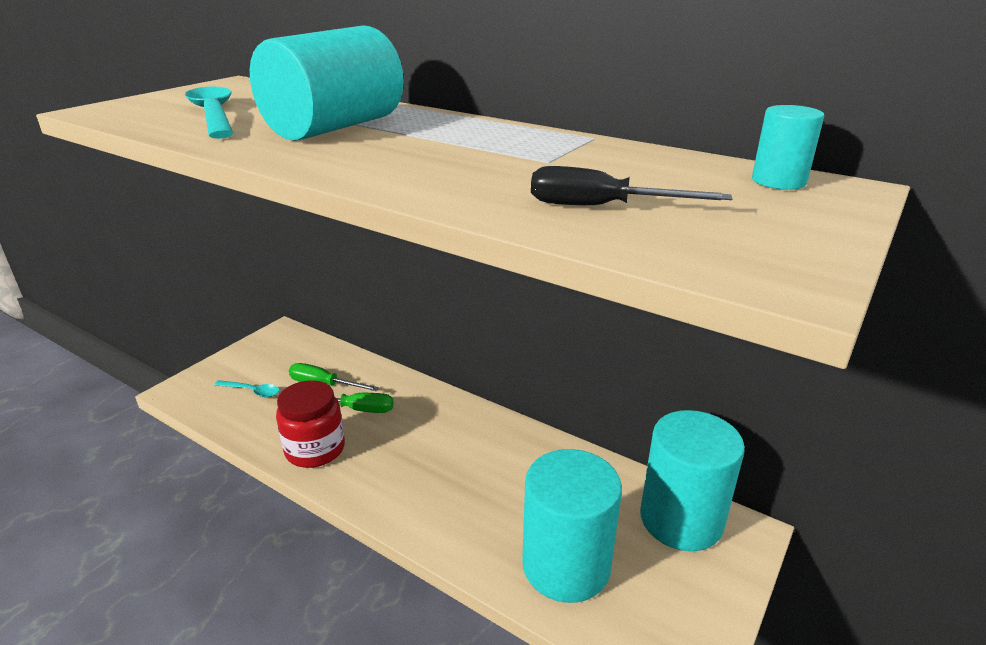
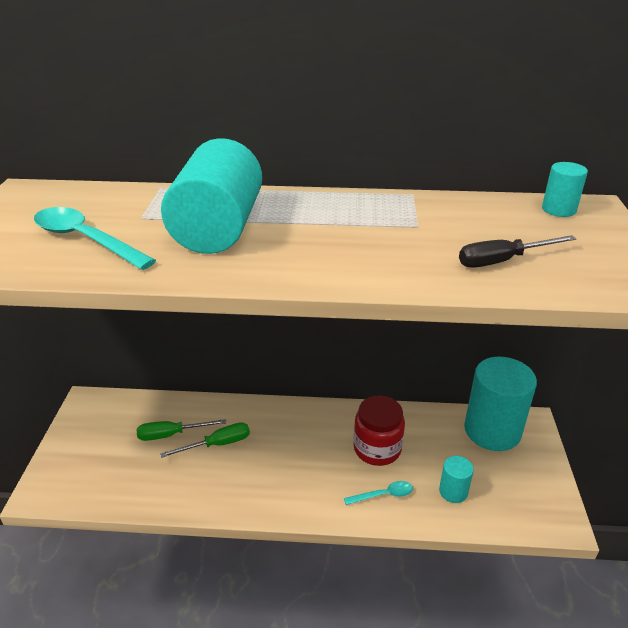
camera: 30 degrees left, 5 degrees up
(252, 391) = (113, 465): turquoise spoon -> turquoise spoon (383, 495)
(315, 449) = (215, 490): red jar -> red jar (377, 449)
(566, 565) = (453, 491): turquoise cylinder -> turquoise cylinder, size x0.46

